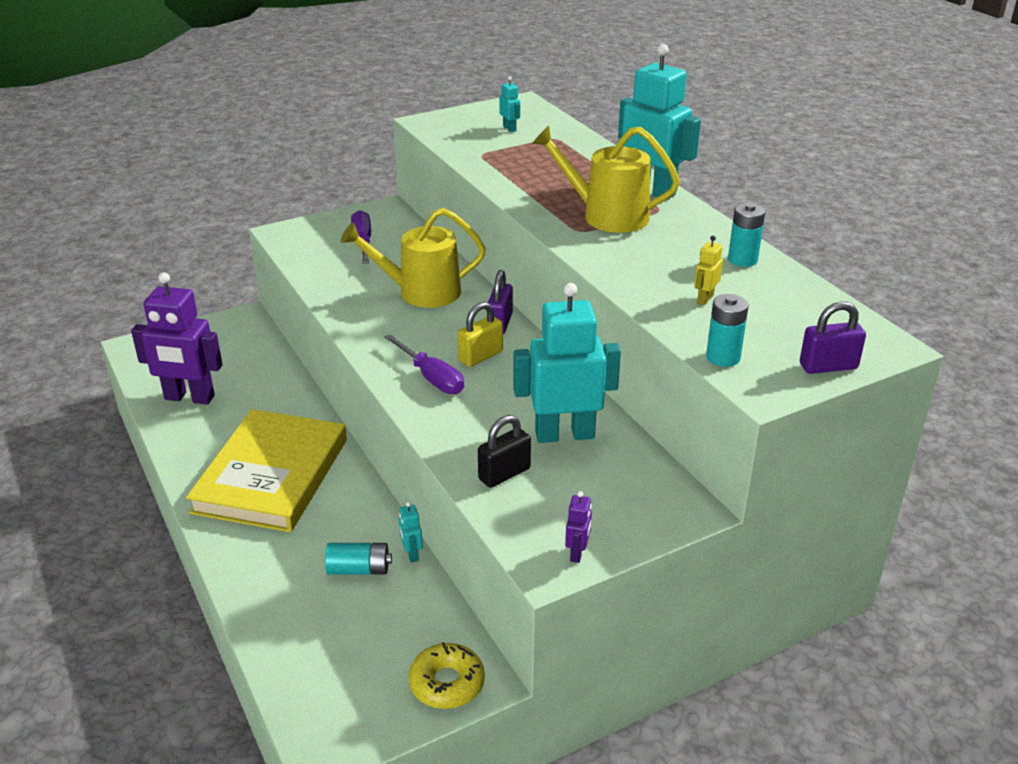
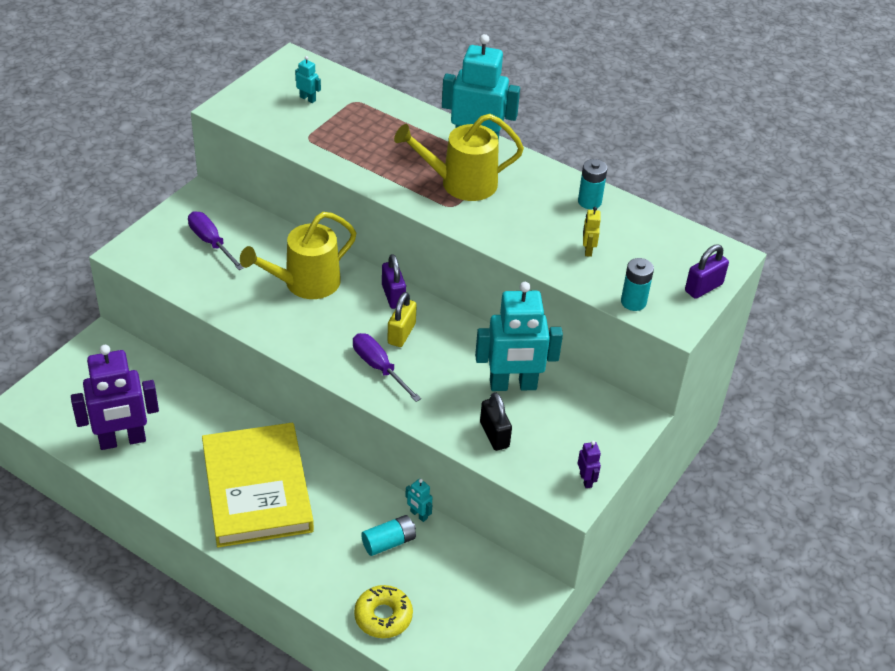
camera: 30 degrees left, 10 degrees up
(431, 378) = (379, 367): purple screwdriver -> purple screwdriver turned 150 degrees counterclockwise
(447, 683) = (513, 603): yellow donut -> yellow donut (383, 616)
(504, 474) = (494, 435): black padlock -> black padlock turned 45 degrees counterclockwise
(564, 434) = (513, 385): turquoise robot -> turquoise robot turned 150 degrees counterclockwise

